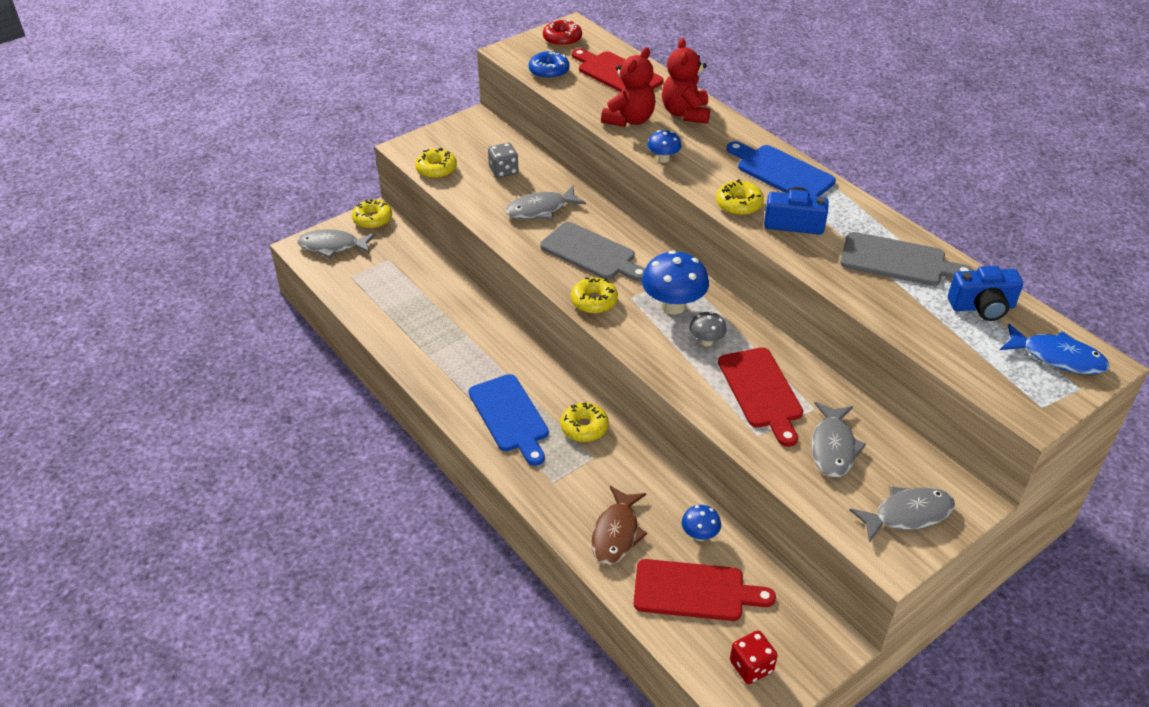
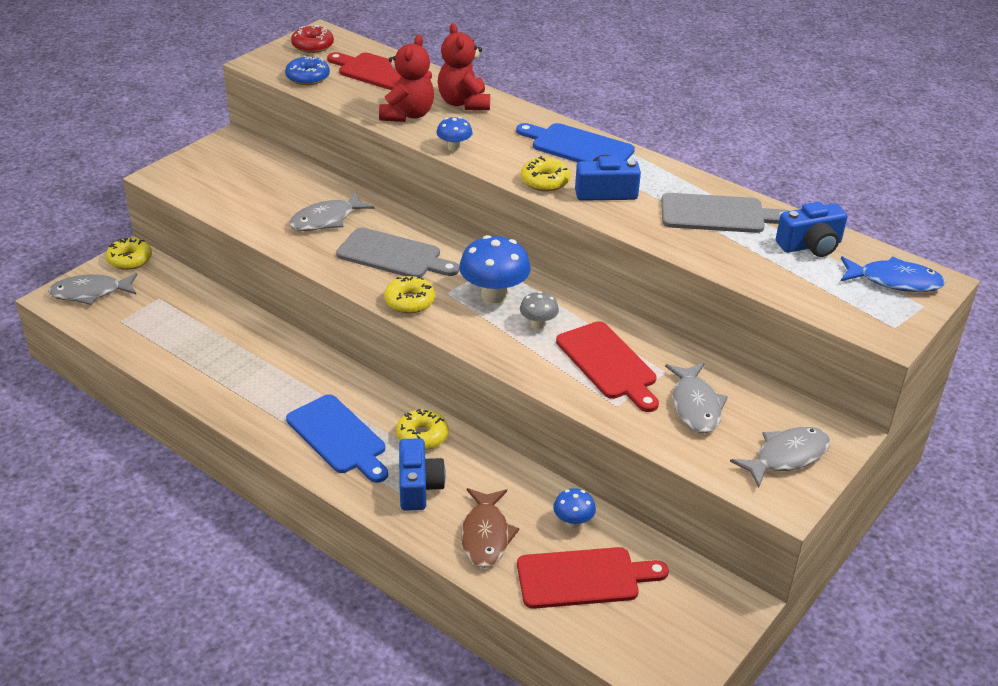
camera: 15 degrees left, 5 degrees down
(436, 169) = (200, 193): yellow donut -> none
(503, 171) = (275, 186): grey dice -> none
(568, 476) = (418, 487): none -> blue camera
(751, 666) = (662, 641): red dice -> none

